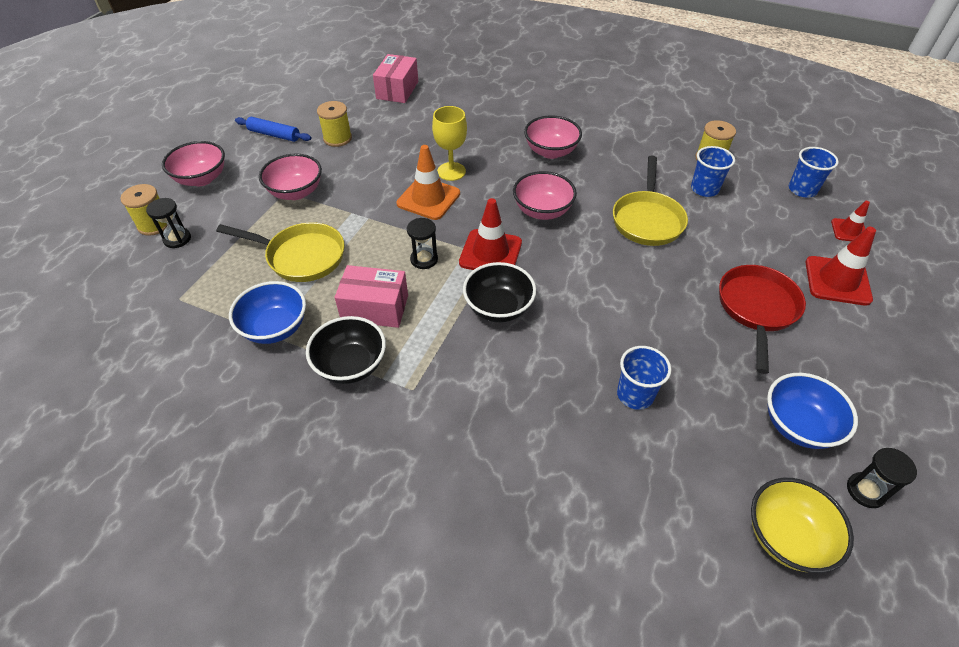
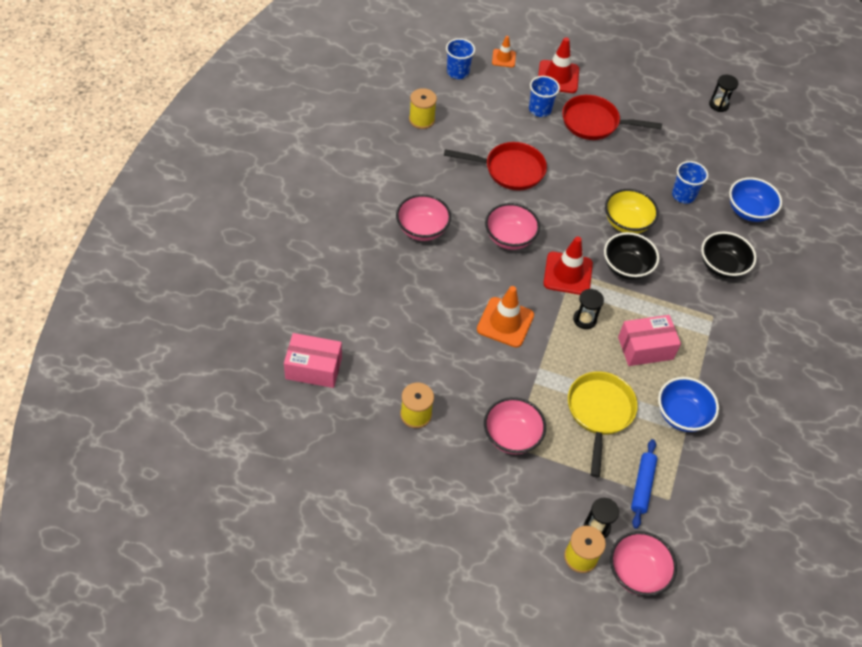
camera: 100 degrees left, 5 degrees up
(201, 179) = (502, 534): pink bowl -> pink bowl (637, 572)
(274, 135) = (414, 481): blue rolling pin -> blue rolling pin (642, 486)
(351, 365) = (703, 356): black bowl -> black bowl (722, 266)
(375, 308) = (645, 348): pink box -> pink box turned 75 degrees clockwise
(451, 171) = (462, 307): yellow goblet -> none
(647, 219) = (509, 170): yellow pan -> red pan
(704, 189) = (464, 129): blue cup -> blue cup (540, 109)
(786, 537) = (756, 142): yellow bowl -> yellow bowl (626, 223)
(798, 425) = (684, 122): blue bowl -> blue bowl (748, 211)
(849, 231) = (503, 58): red traffic cone -> orange traffic cone

